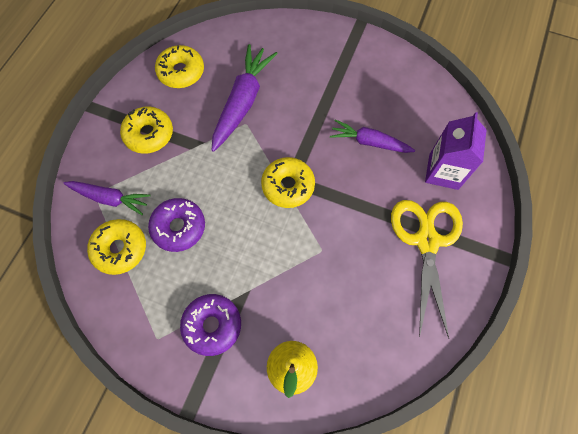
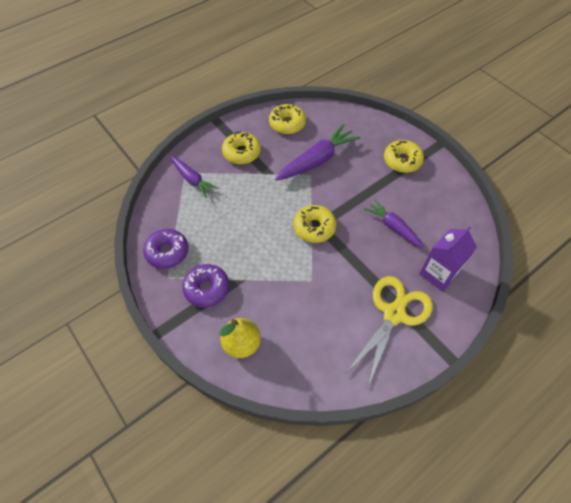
camera: 30 degrees right, 10 degrees down
(120, 249) = (179, 212): yellow donut -> yellow donut (402, 161)
(179, 227) = (224, 218): purple donut -> purple donut (167, 252)

